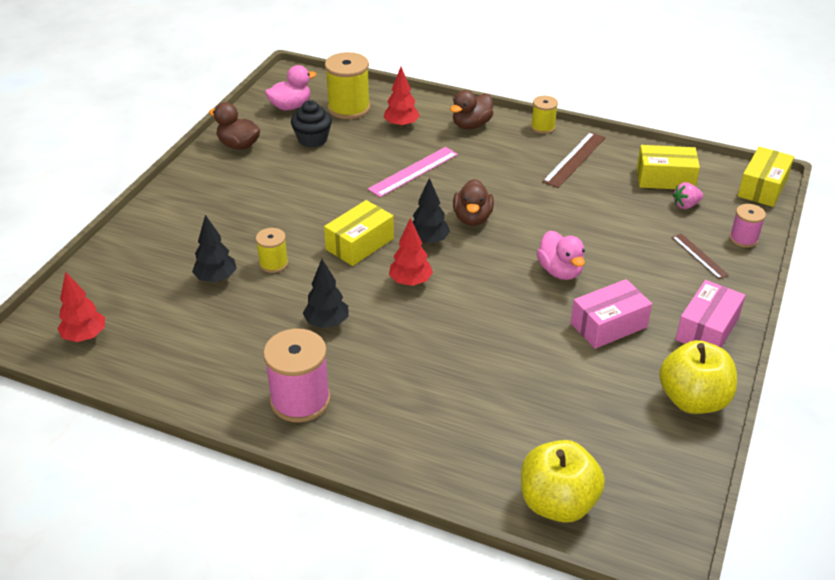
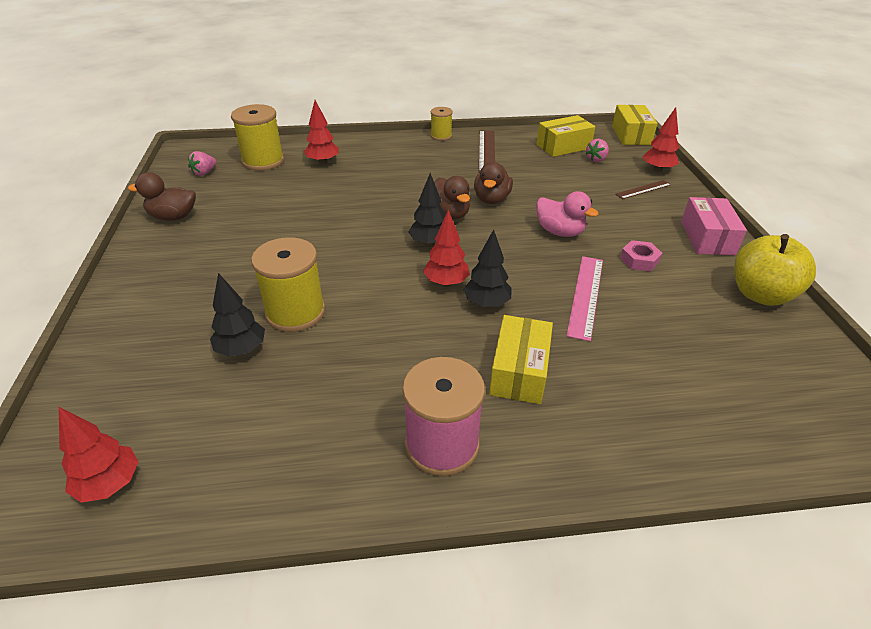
camera: 30 degrees left, 0 degrees up
(273, 263) = (295, 312): yellow spool -> yellow spool, size x1.78
(290, 106) = (204, 173): pink duck -> pink strawberry
(312, 139) = (248, 193): black cupcake -> none
(327, 323) = (400, 350): black tree -> black tree (486, 303)
(360, 244) = (369, 266): yellow box -> yellow box (519, 371)
(413, 171) = (365, 193): pink ruler -> pink ruler (585, 296)
(471, 125) = (383, 148): brown duck -> brown duck (491, 199)
(557, 503) = (773, 434): yellow apple -> none
(608, 325) = (639, 260): pink box -> pink nut
(699, 256) = (643, 189): brown ruler -> brown ruler turned 60 degrees counterclockwise
(743, 239) = (657, 170): pink spool -> red tree

